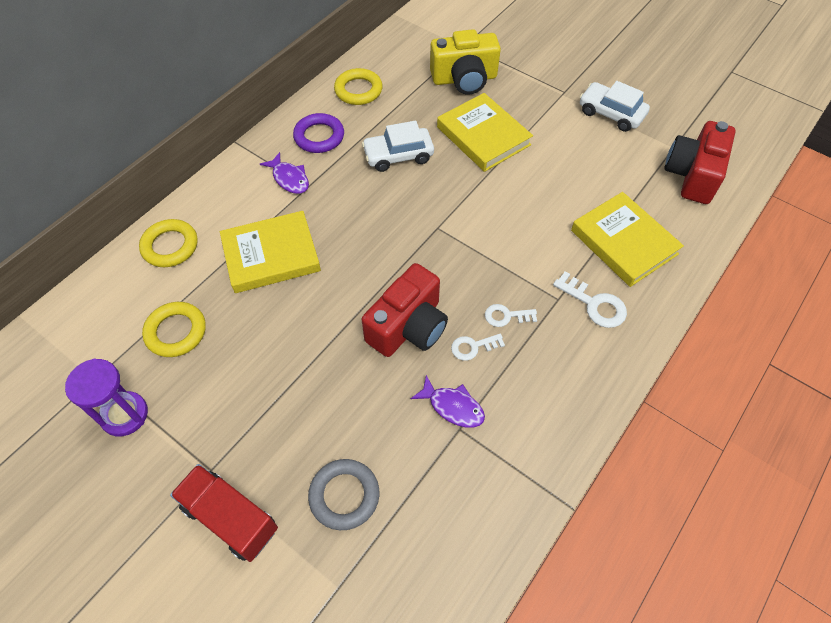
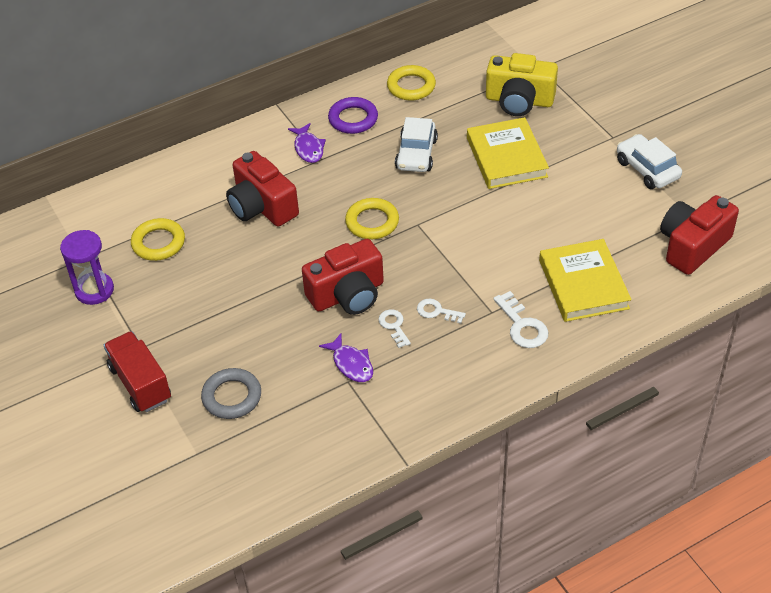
camera: 25 degrees right, 10 degrees down
(170, 246) = (183, 176): yellow ring -> yellow ring (372, 222)
(271, 255) = (262, 206): yellow book -> red camera
(398, 155) = (416, 154): white car -> white car turned 90 degrees counterclockwise
(473, 347) = (394, 326): white key -> white key turned 60 degrees clockwise

